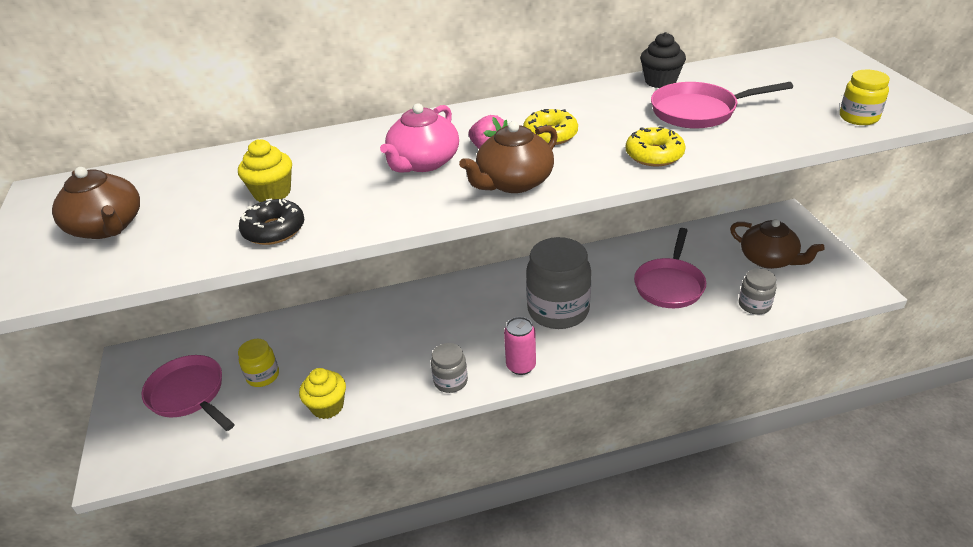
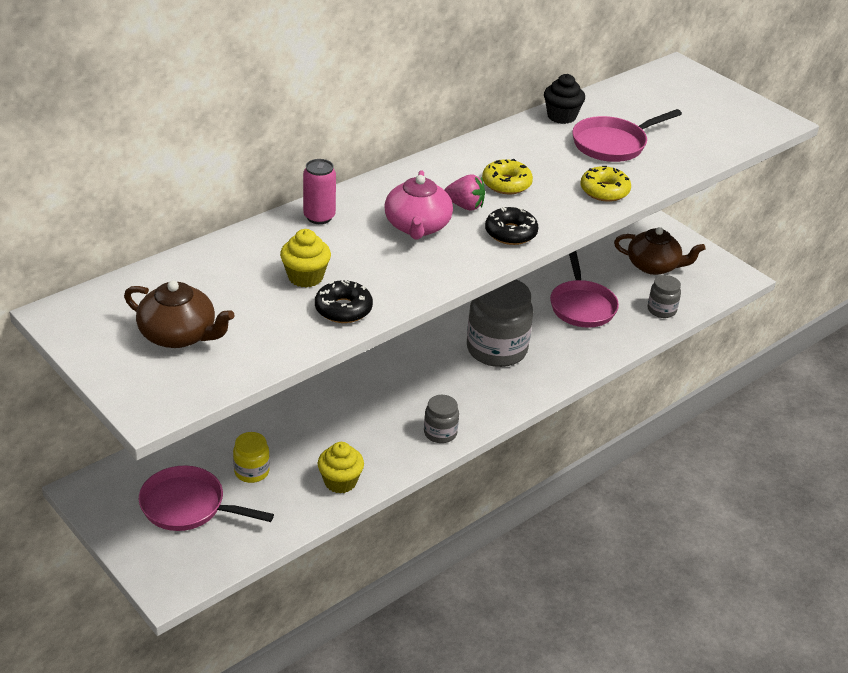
camera: 30 degrees left, 0 degrees up
(513, 182) = (510, 233): brown teapot -> black donut
(521, 366) = (494, 405): pink can -> pink can (319, 217)
(858, 117) = (736, 135): yellow jar -> none

